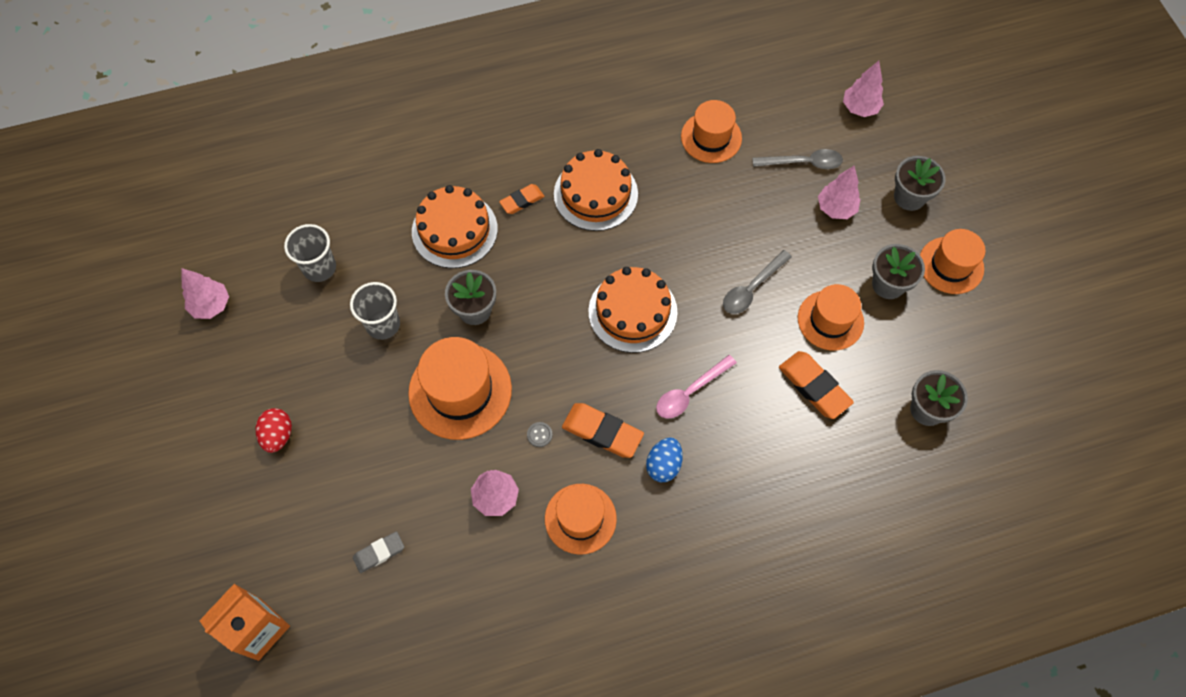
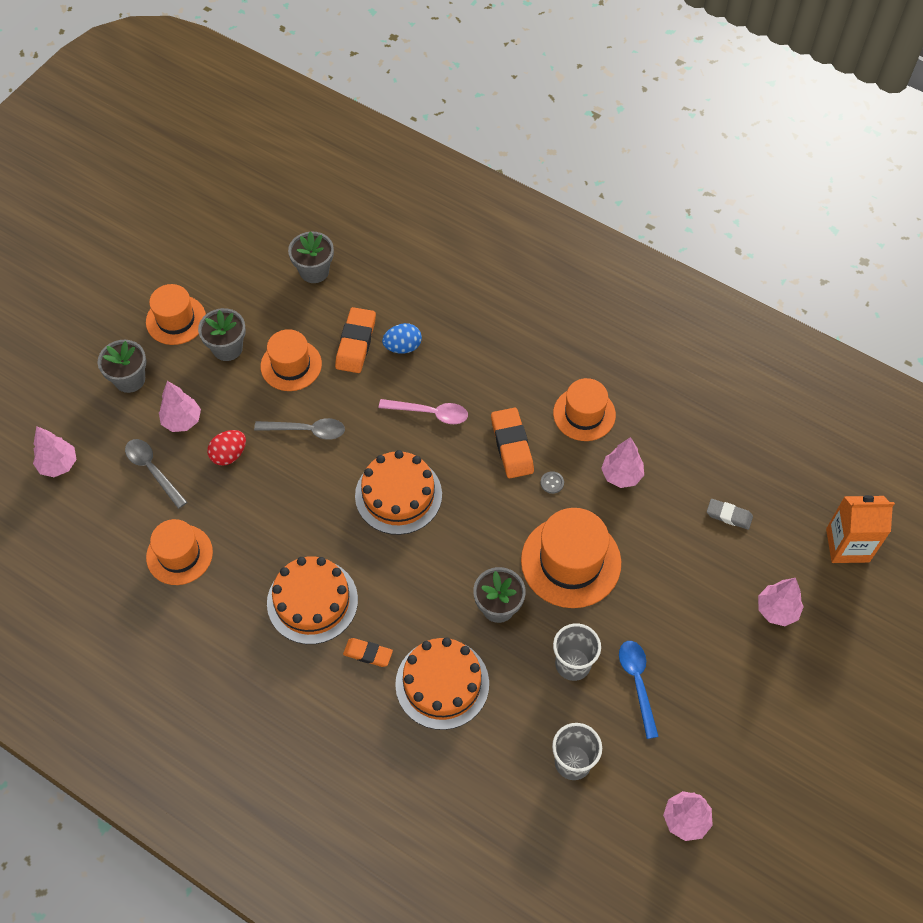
camera: 130 degrees left, 5 degrees down
(271, 512) = (776, 610): none -> pink tree
(278, 435) = (725, 659): red egg -> red egg (229, 455)
(326, 356) = (637, 683): none -> blue spoon
(663, 465) = (499, 392): blue egg -> blue egg (403, 347)

